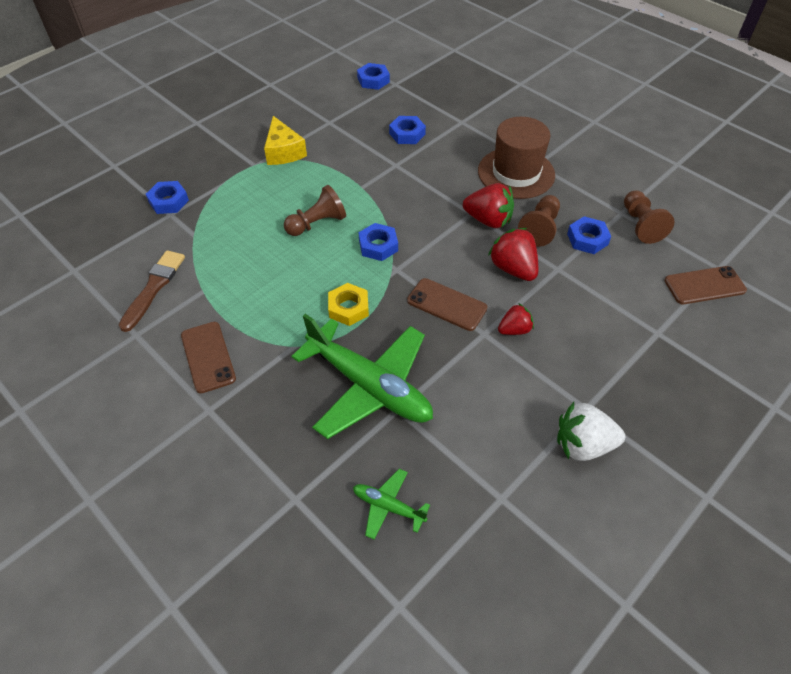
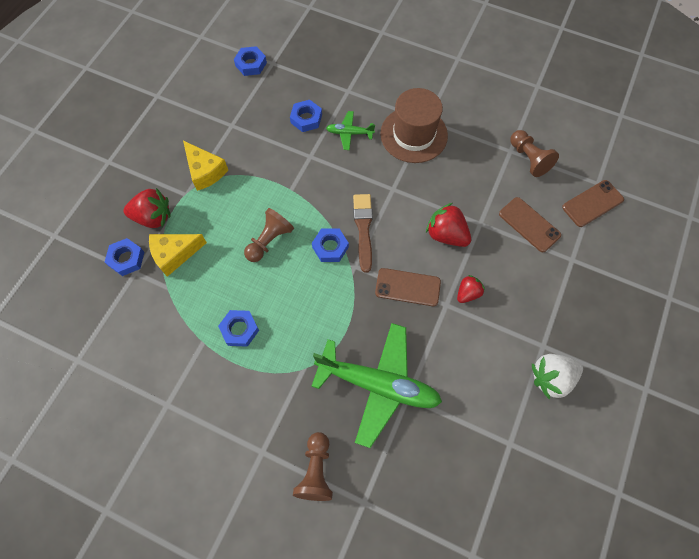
camera: 20 degrees left, 15 degrees up
(153, 288) = (159, 354): brown brush -> brown brush (363, 229)
(208, 357) = (238, 404): brown phone -> brown phone (529, 224)
(216, 210) = (175, 254): none -> yellow cheese
(348, 308) = (331, 317): yellow nut -> none
(388, 506) = (433, 482): green plane -> green plane (349, 133)
(488, 220) = (409, 192): red strawberry -> red strawberry (153, 217)
(540, 228) = (453, 187): brown pawn -> brown pawn (316, 470)
(587, 239) = (493, 186): blue nut -> blue nut (239, 329)

